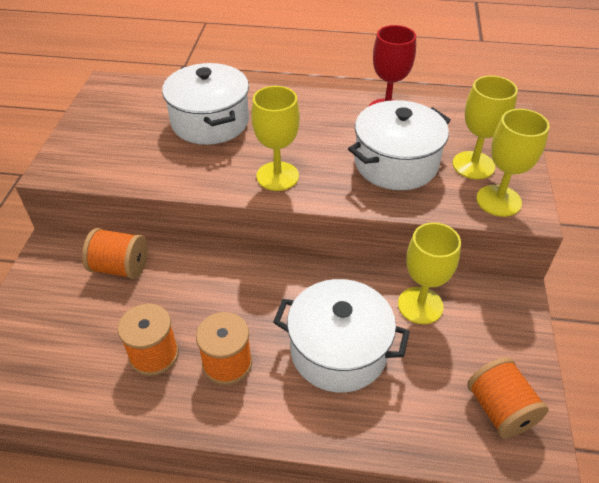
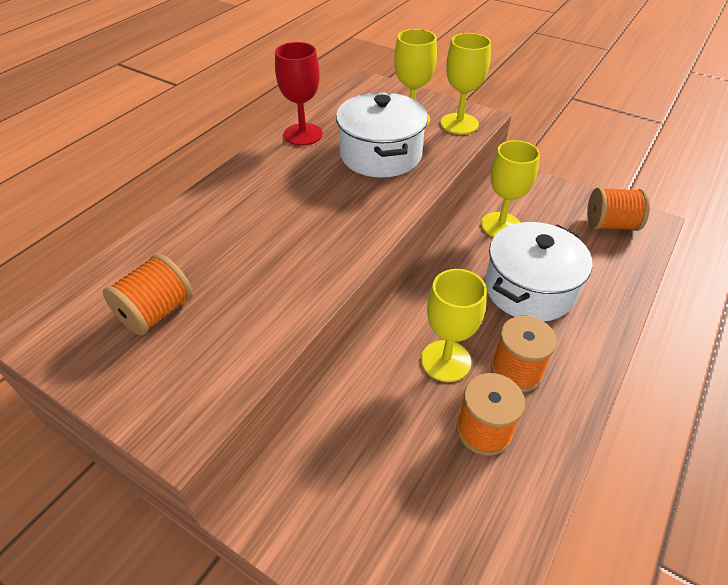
camera: 65 degrees left, 0 degrees up
(120, 267) = (339, 433): orange spool -> orange spool (156, 312)
(210, 122) = (213, 253): white pot -> none
(277, 176) = (346, 229): yellow goblet -> yellow goblet (446, 361)

